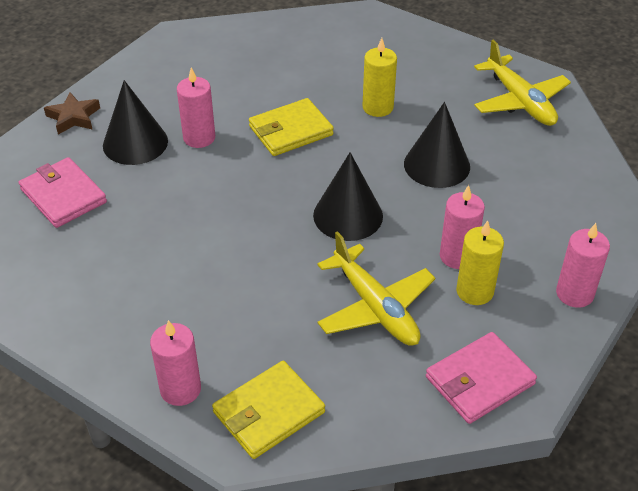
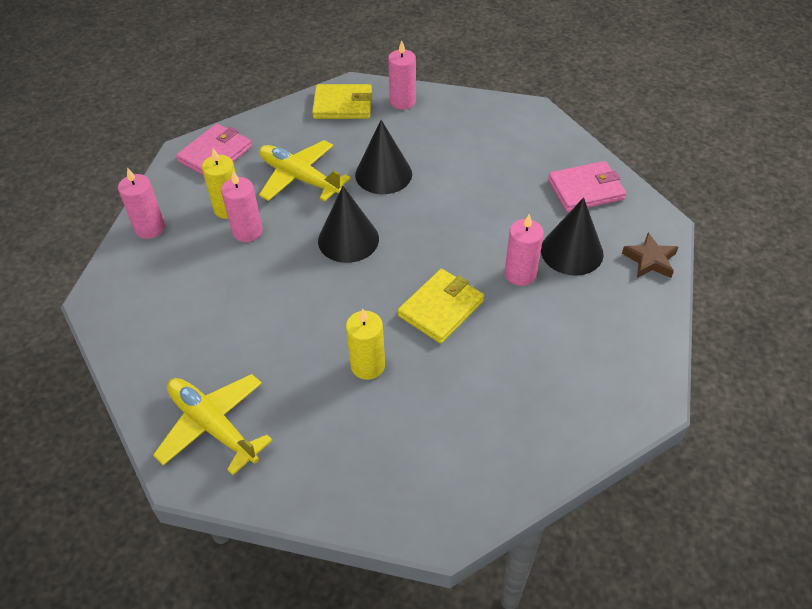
camera: 160 degrees right, 5 degrees up
(63, 196) = (585, 189): pink wallet -> pink wallet turned 45 degrees counterclockwise
(268, 412) = (343, 105): yellow wallet -> yellow wallet turned 60 degrees clockwise
(437, 165) = (286, 312): black cone -> black cone (383, 174)

